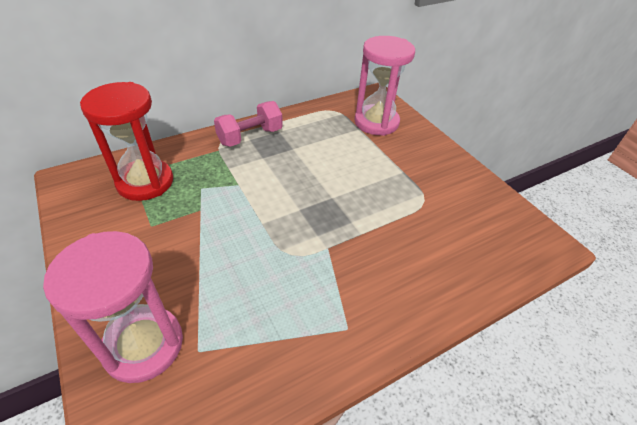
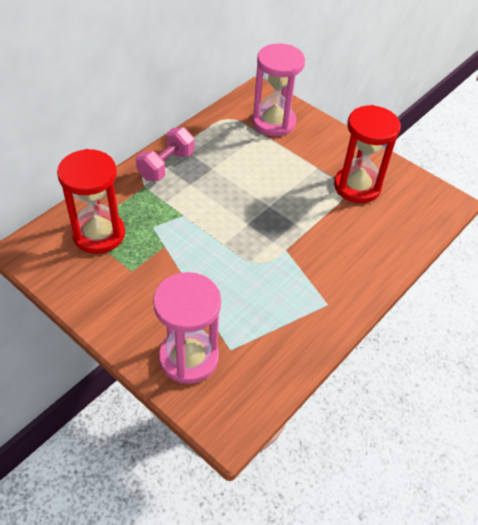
camera: 20 degrees left, 5 degrees up
(441, 201) = (357, 186): none -> red hourglass

